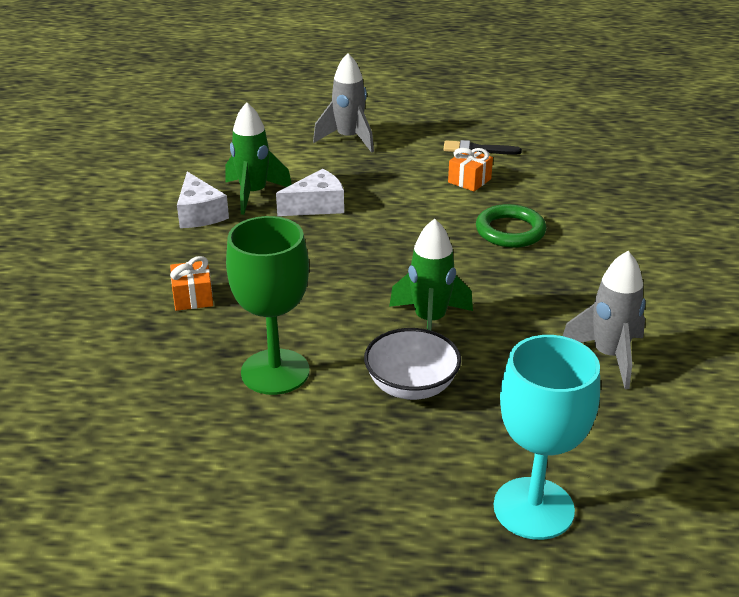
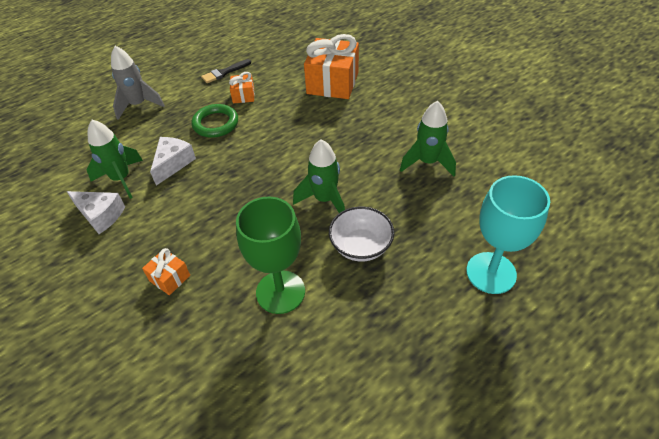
camera: 40 degrees left, 15 degrees up
(510, 231) = (301, 116): green ring -> green ring (215, 124)
(595, 217) = (332, 83): none -> orange gift
(609, 356) = (427, 162): grey rocket -> green rocket

